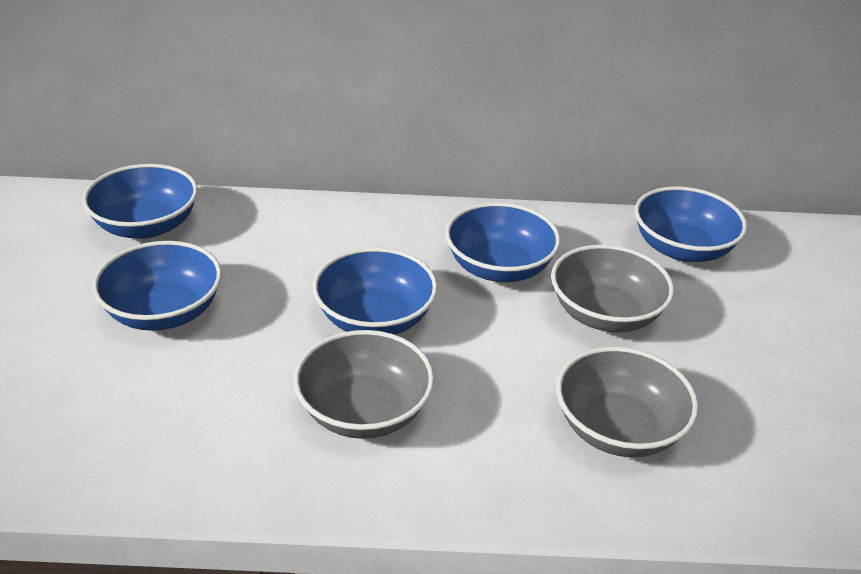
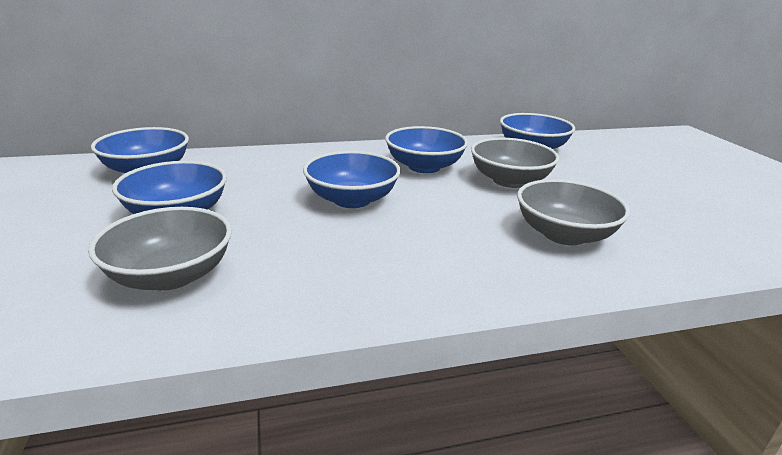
camera: 15 degrees left, 10 degrees down
(364, 411) = (373, 250): grey bowl -> grey bowl (171, 275)

